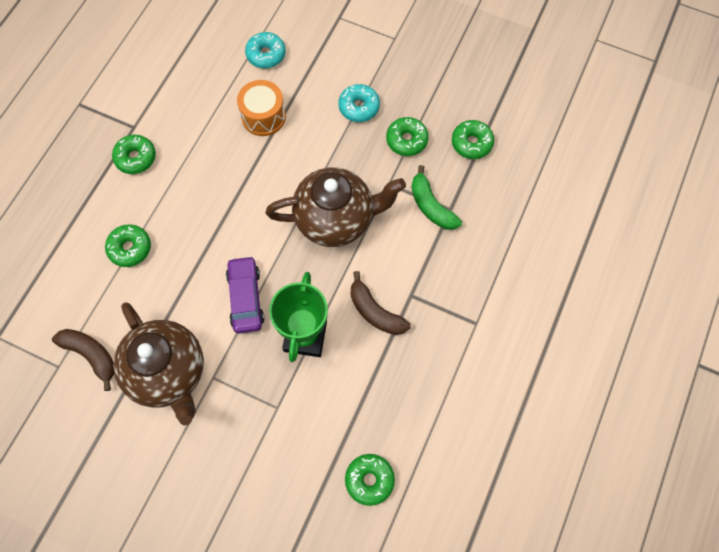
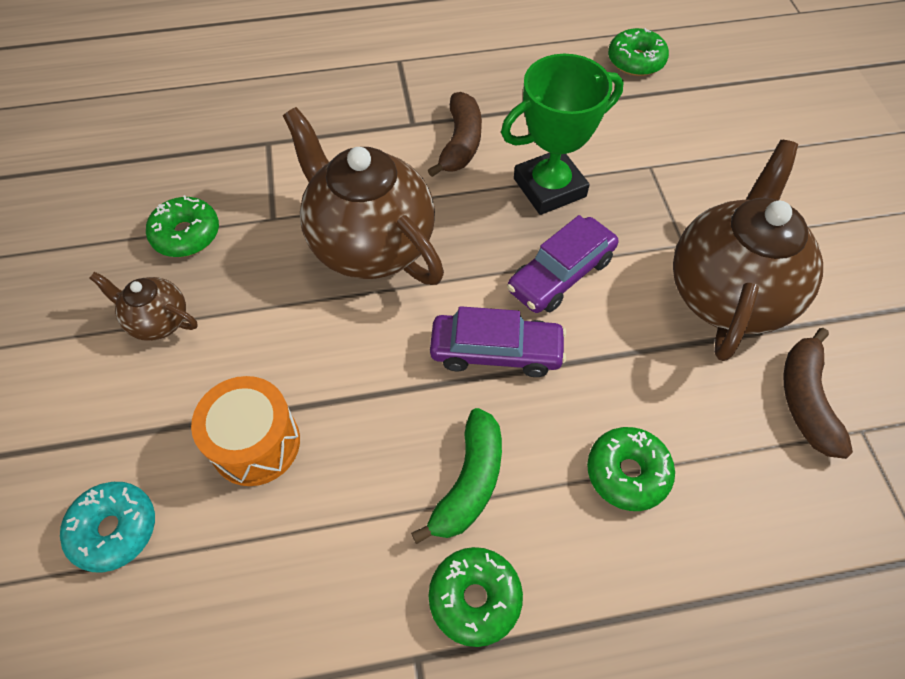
camera: 125 degrees left, 10 degrees down
(228, 236) = (496, 352): none -> purple car
(359, 107) = (158, 321): turquoise donut -> brown teapot
(431, 206) = (276, 161): green banana -> green banana (469, 482)
(471, 143) = (149, 167): green donut -> none

